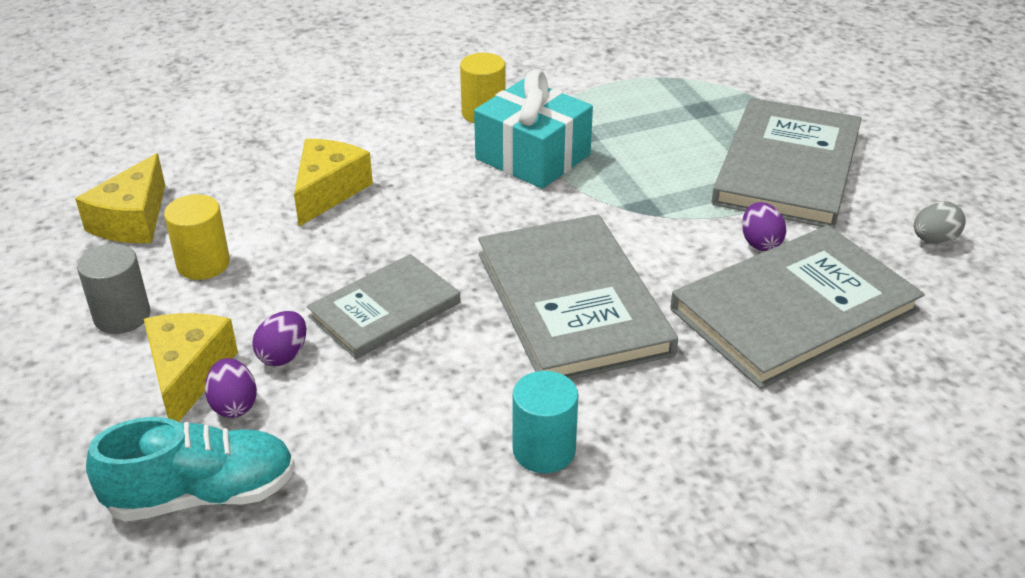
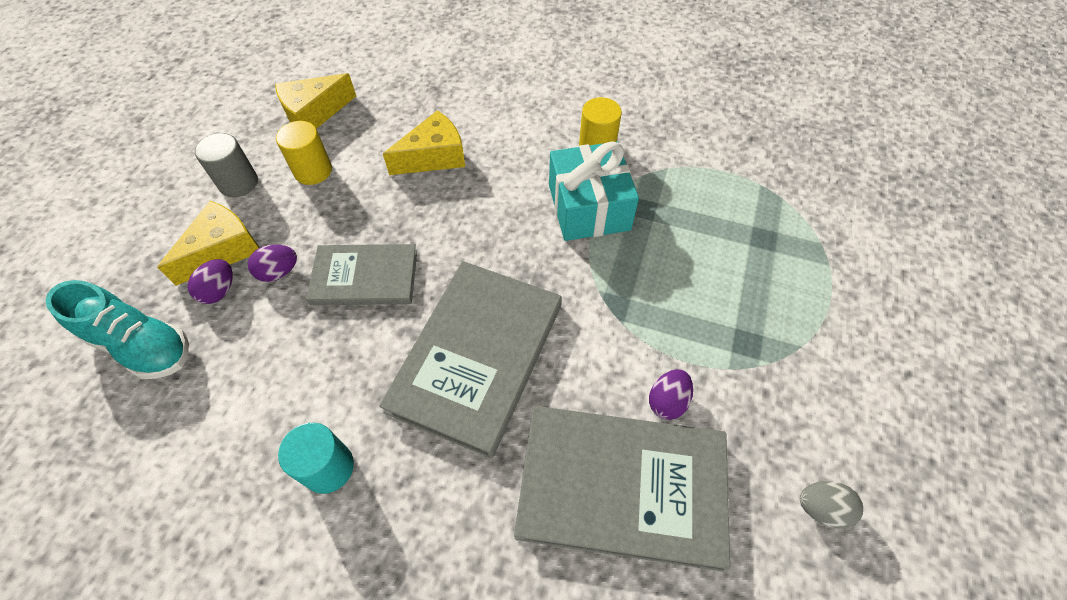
camera: 40 degrees right, 20 degrees up
(787, 167) = (772, 342): grey book -> none

